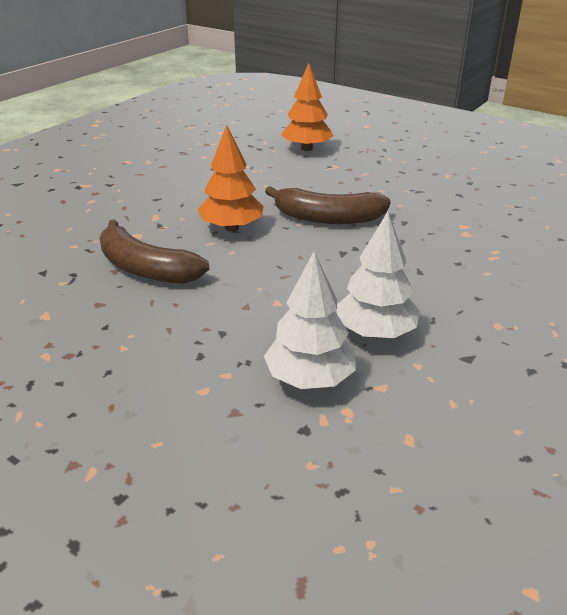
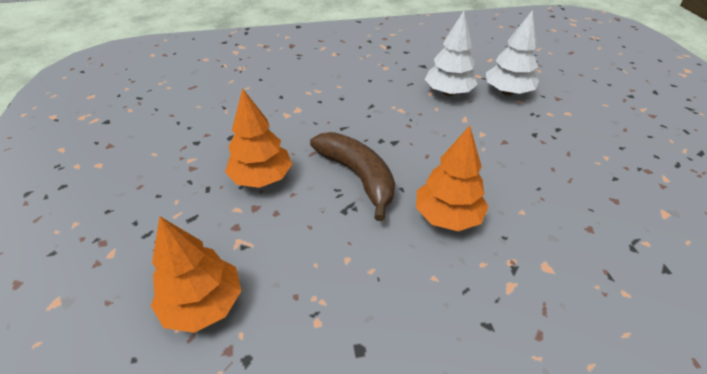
camera: 135 degrees left, 10 degrees up
(146, 268) = (559, 214): brown banana -> none
(384, 188) = (261, 178): none -> orange tree

